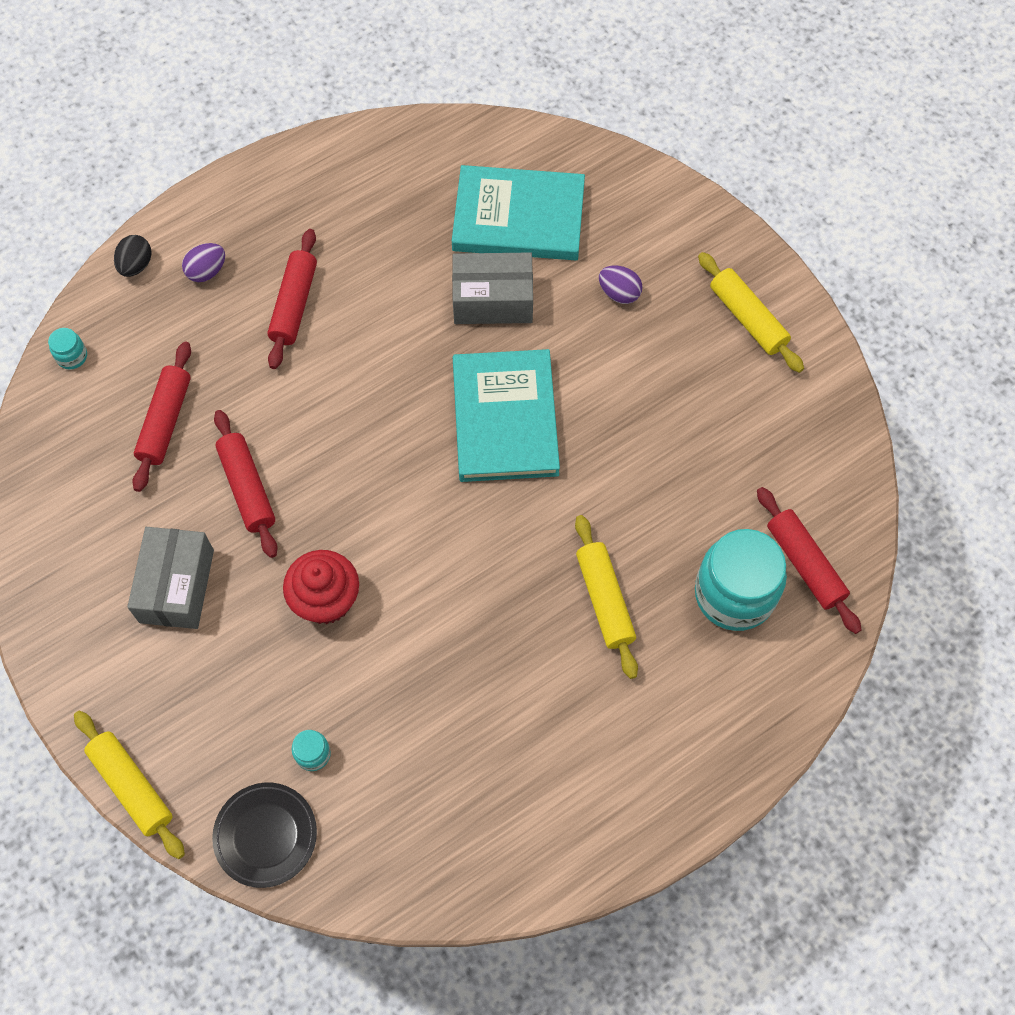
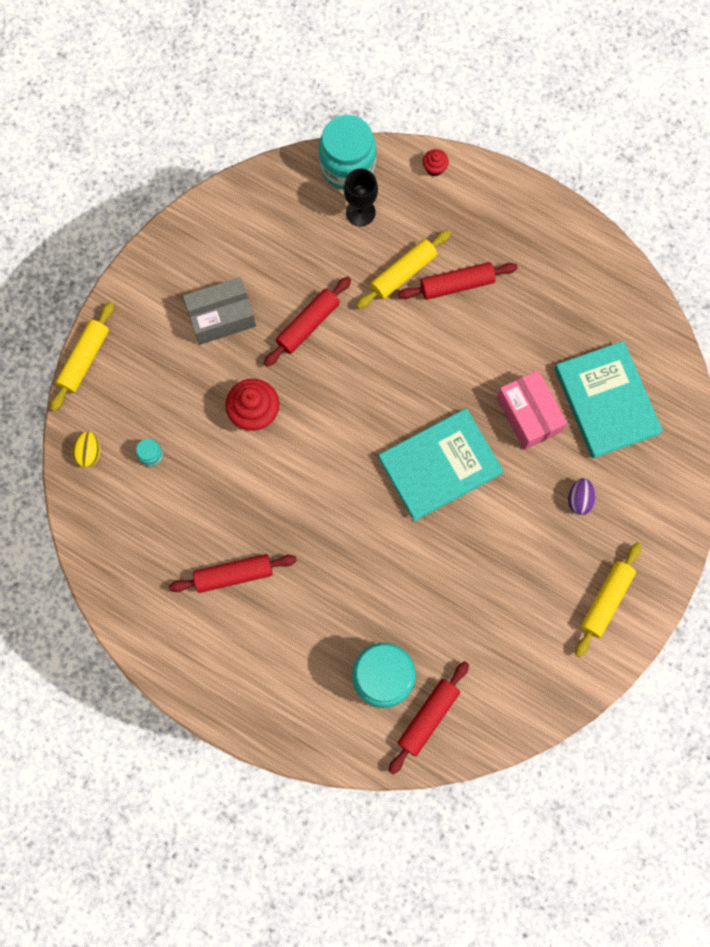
camera: 65 degrees right, 10 degrees up
(72, 356) = (347, 166): turquoise jar -> turquoise jar, size x2.40
(136, 265) = (434, 168): black egg -> red cupcake
(140, 367) = (360, 212): none -> black goblet
(165, 421) = (330, 249): red rolling pin -> red rolling pin (234, 575)
(207, 271) = (453, 215): purple egg -> none
(266, 835) = (89, 453): black plate -> yellow egg
(493, 300) = (528, 414): grey box -> pink box
(604, 600) = (337, 591): yellow rolling pin -> yellow rolling pin (403, 273)

